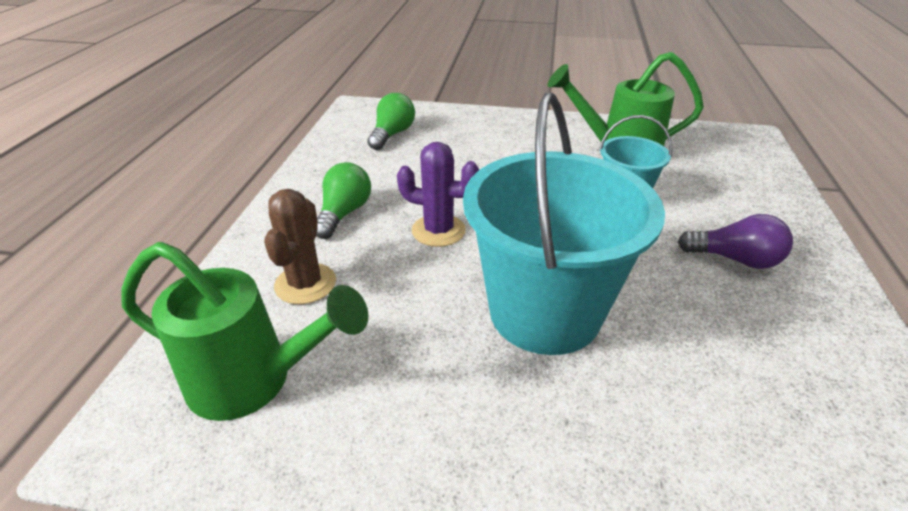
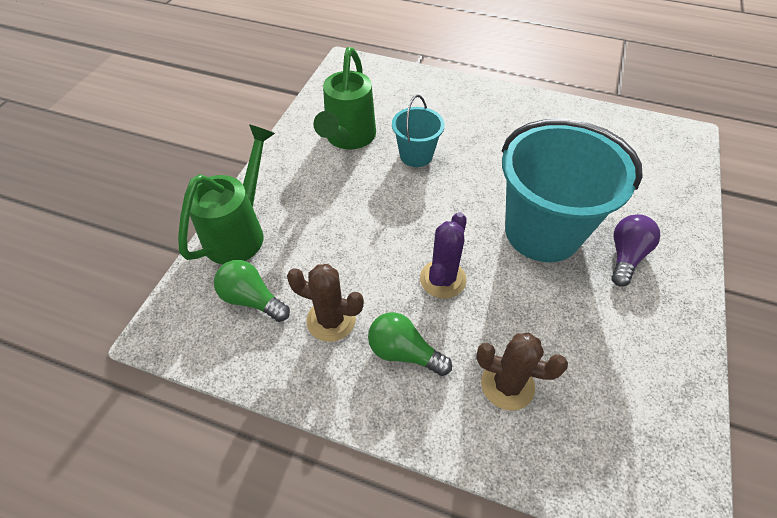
camera: 80 degrees left, 15 degrees up
(255, 382) = (617, 417): green watering can -> green watering can (240, 231)
(376, 172) = (331, 320): none -> brown cactus
(735, 259) = (494, 127): purple light bulb -> purple light bulb (626, 256)

